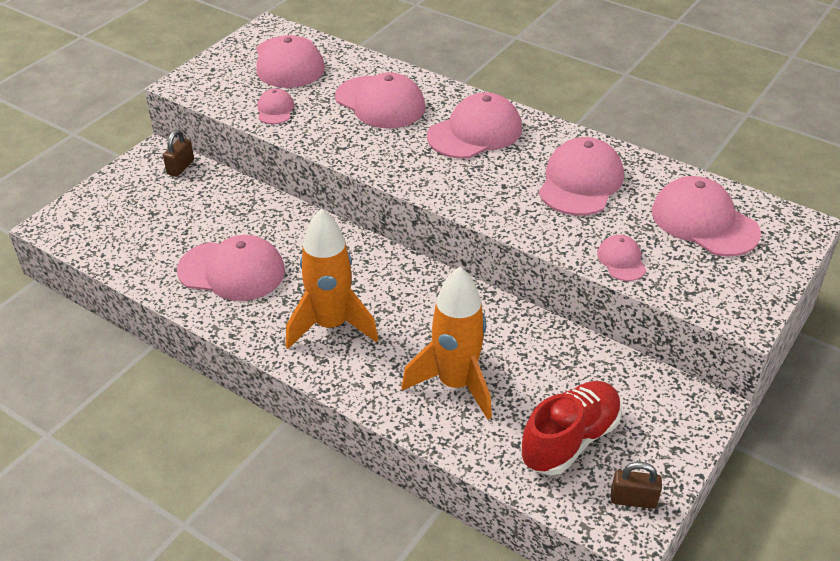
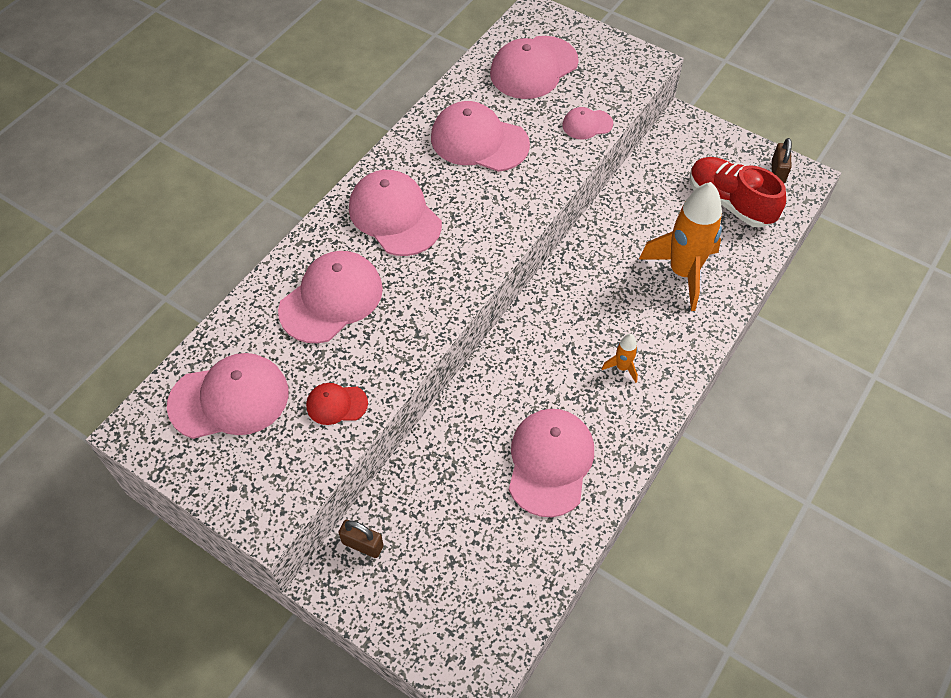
camera: 90 degrees left, 15 degrees up
(275, 109) = (336, 404): pink cap -> red cap
(331, 325) = (622, 367): orange rocket -> orange rocket, size x0.43

